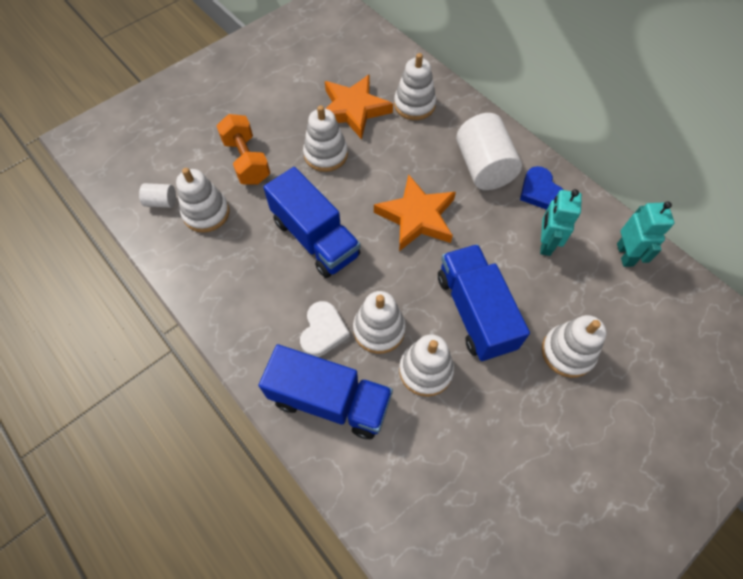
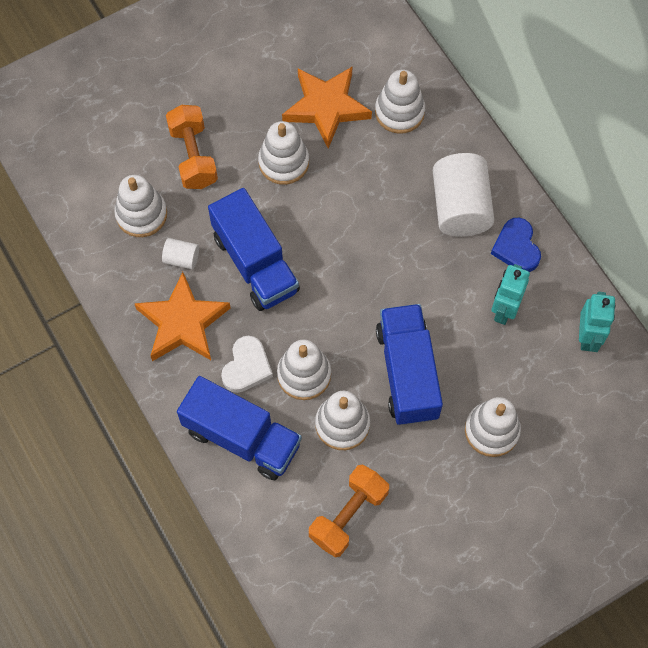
camera: 10 degrees right, 5 degrees up
(162, 202) = (94, 193): white cylinder -> white cylinder (181, 258)
(417, 217) = (370, 256): orange star -> orange star (183, 323)
(452, 462) = (348, 515): none -> orange dumbbell

